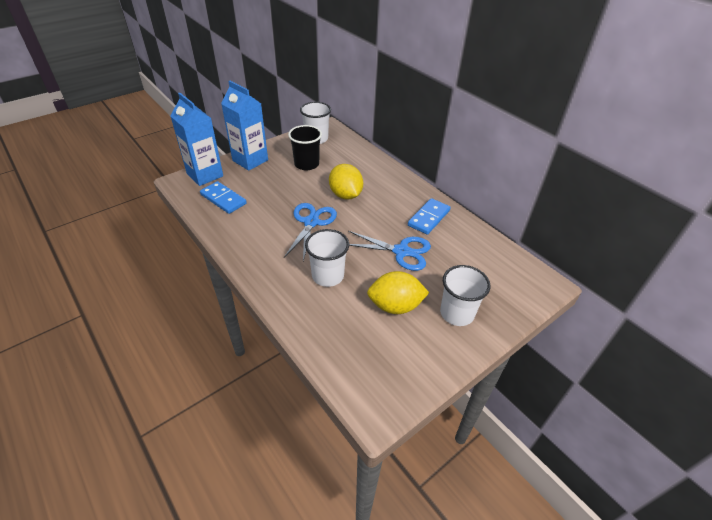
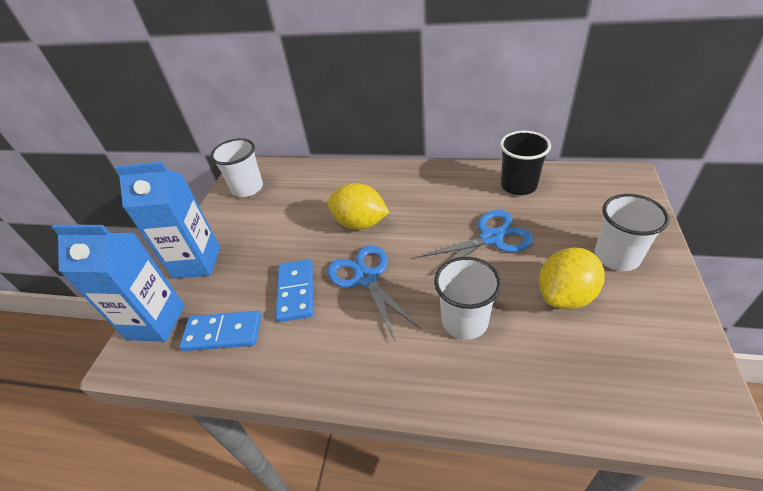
camera: 35 degrees left, 0 degrees up
(306, 164) = (273, 221): black cup -> black cup (518, 185)
(429, 218) = (466, 189): blue domino -> blue domino (296, 291)

